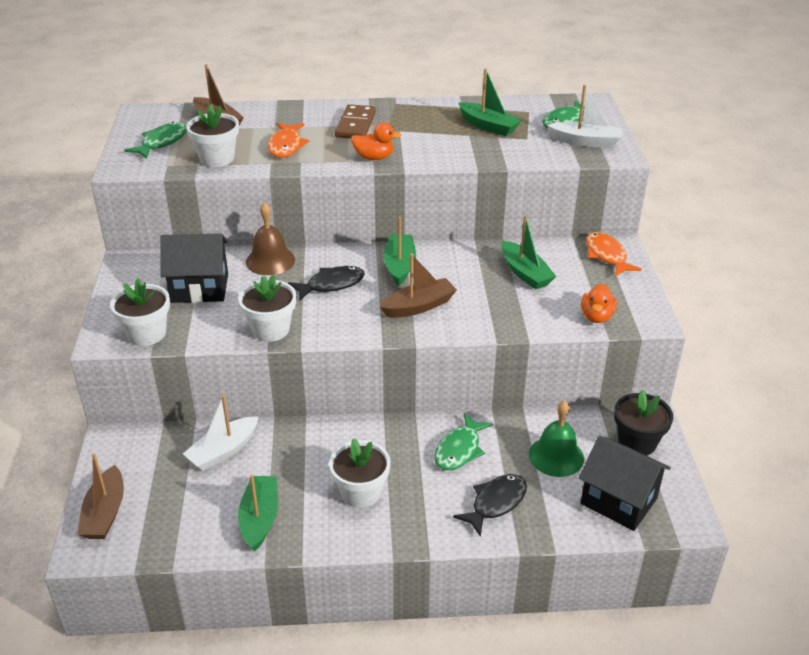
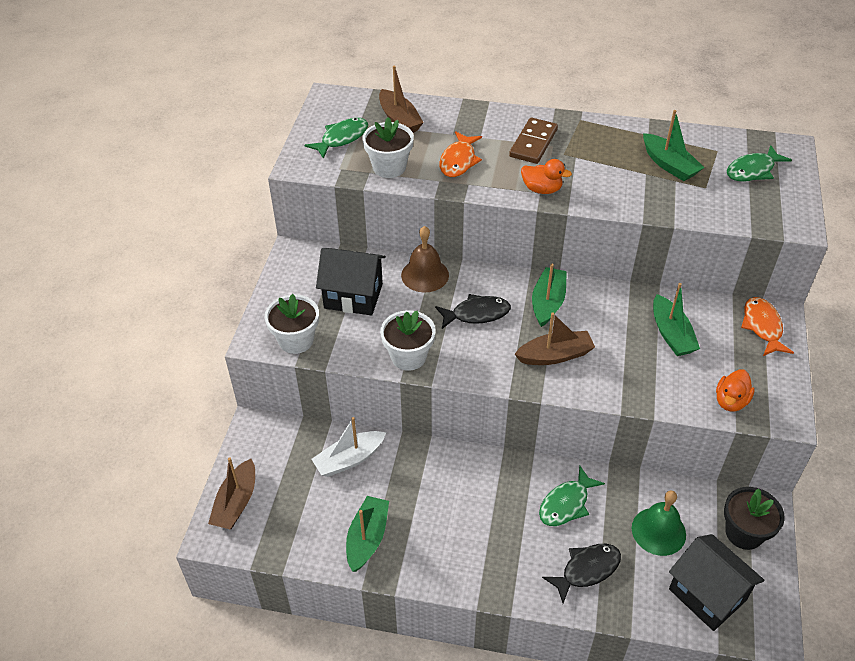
camera: 15 degrees right, 10 degrees up
(360, 492) = (463, 531): white flower pot -> none
(585, 142) = (767, 202): white boat -> none

